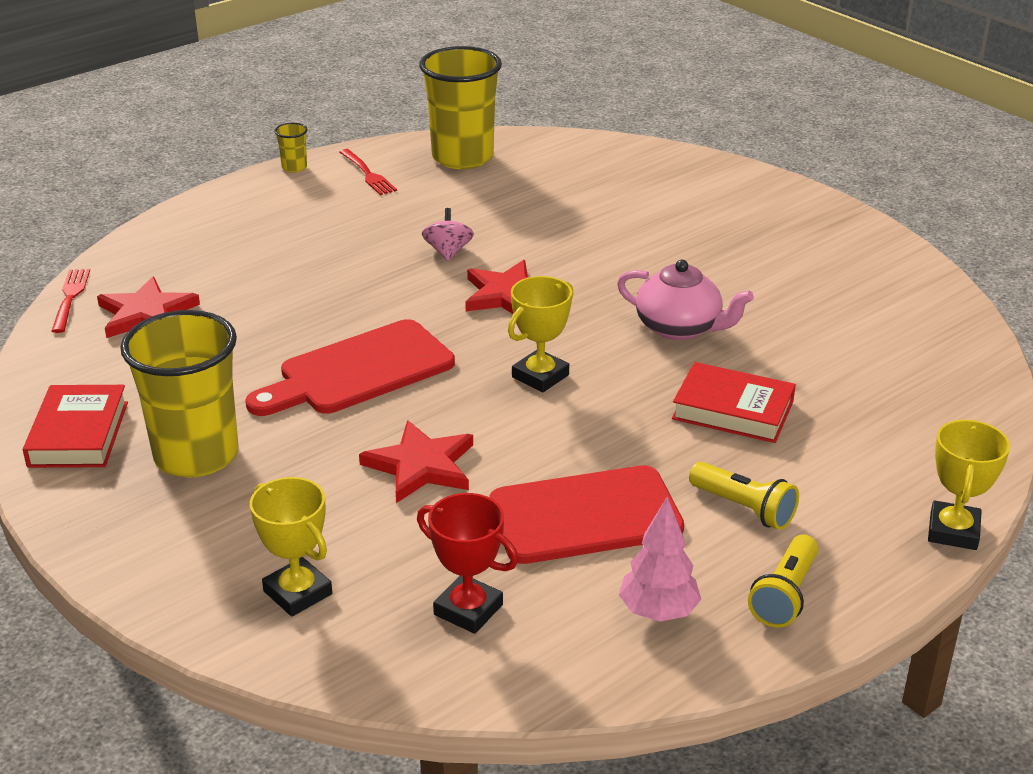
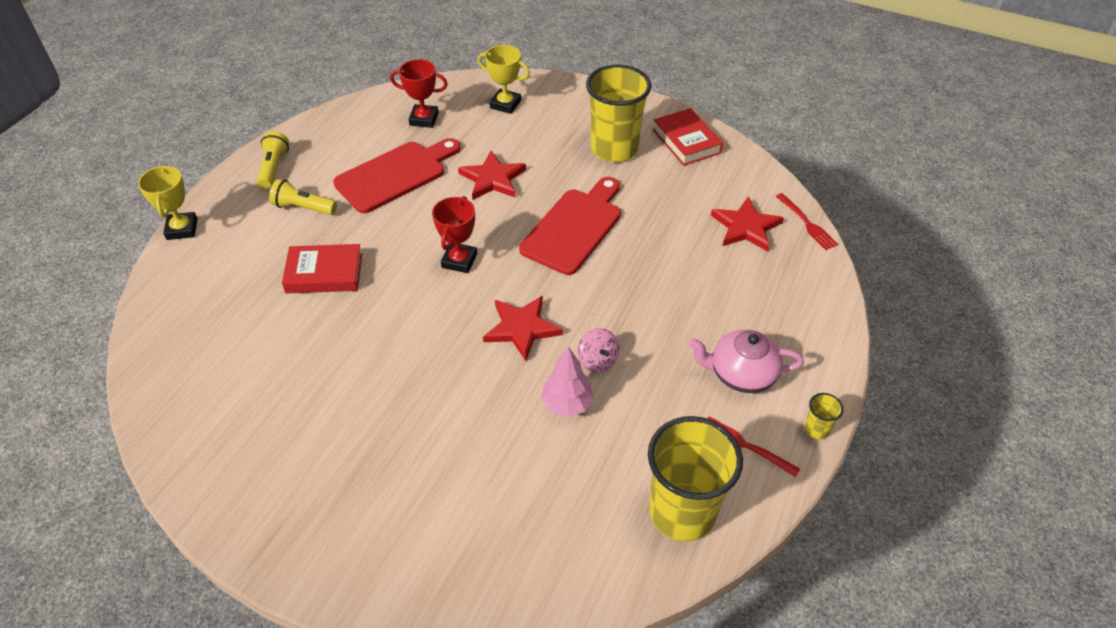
camera: 155 degrees right, 15 degrees up
(540, 376) = (459, 260): yellow trophy -> red trophy
(658, 612) = (335, 142): pink tree -> pink tree (567, 404)
(679, 328) = (381, 337): pink teapot -> pink teapot (741, 374)

